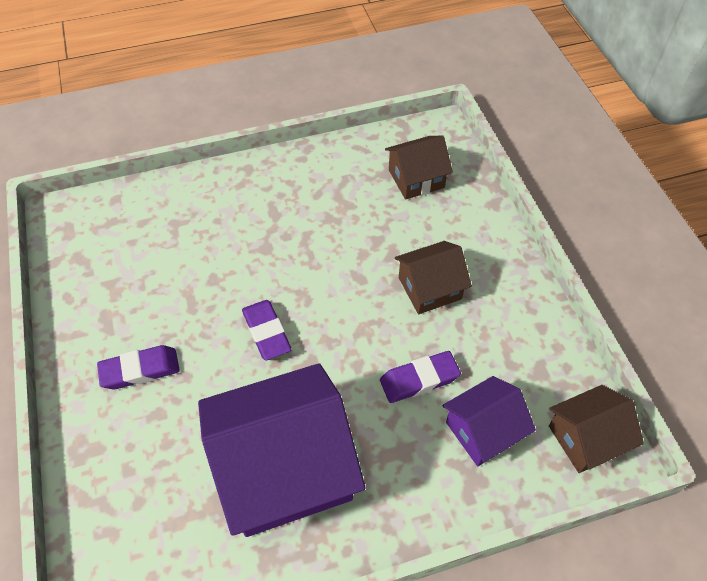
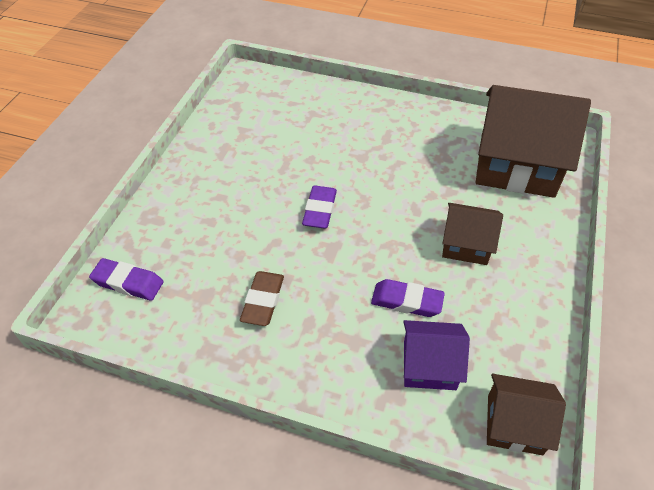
camera: 35 degrees right, 5 degrees down
(140, 370) = (220, 189): purple eraser -> purple eraser (128, 282)
(284, 468) = (263, 301): purple house -> brown eraser
(416, 179) = (517, 165): brown house -> brown house, size x1.92

